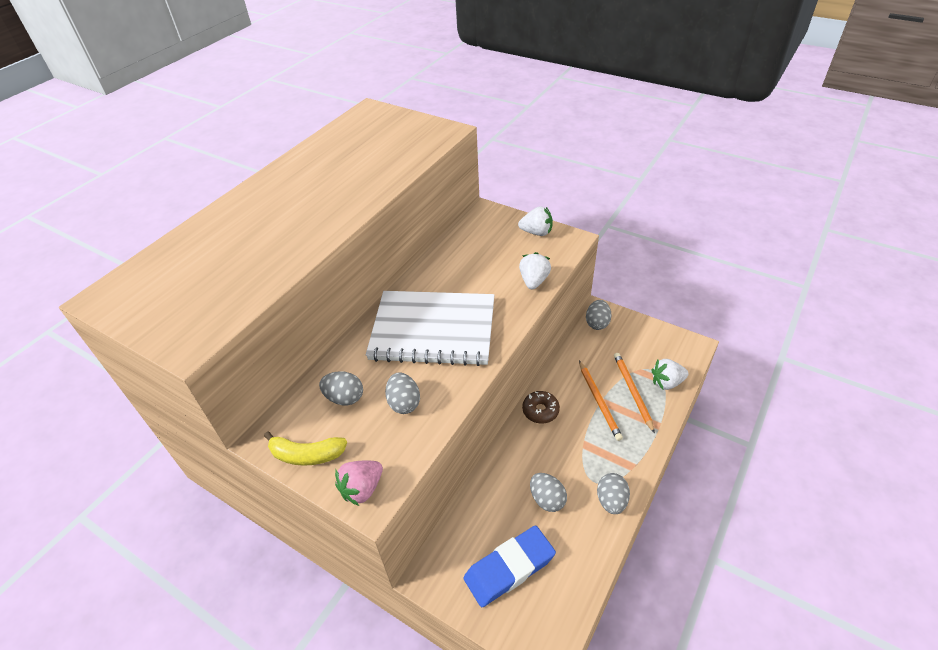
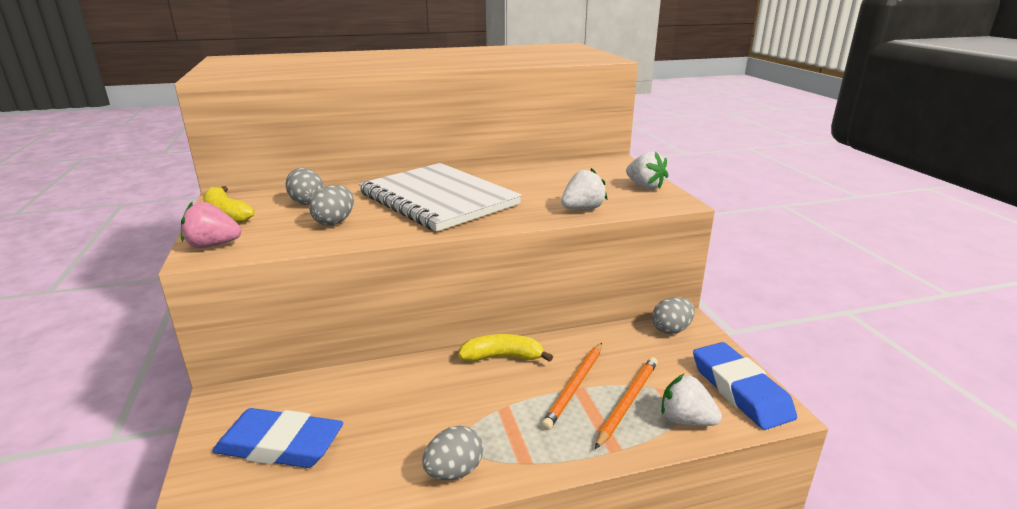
camera: 40 degrees right, 20 degrees down
(540, 410) = (502, 357): brown donut -> yellow banana
(547, 499) = (397, 422): grey egg -> none
(668, 344) = (740, 390): none -> blue eraser

